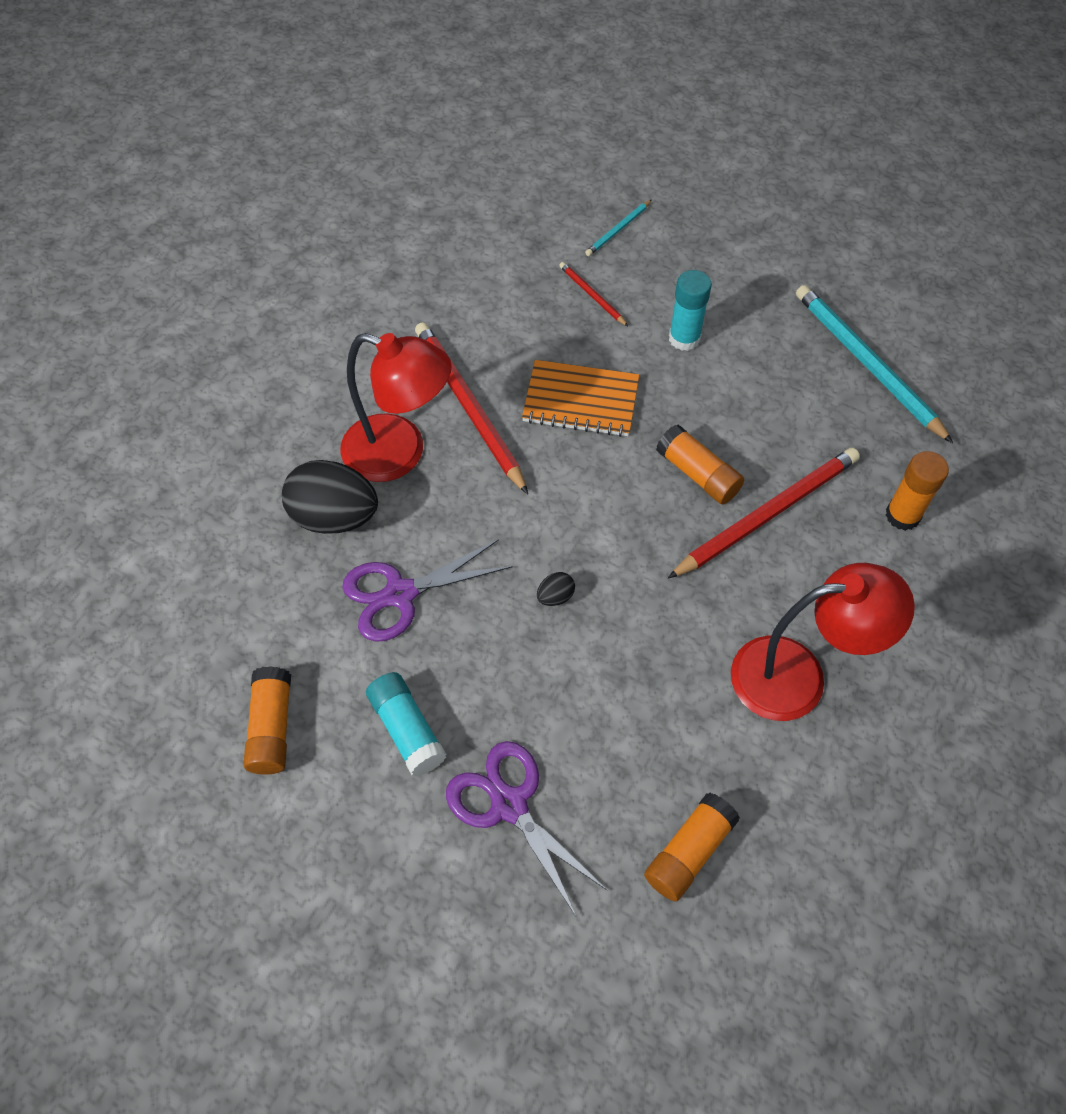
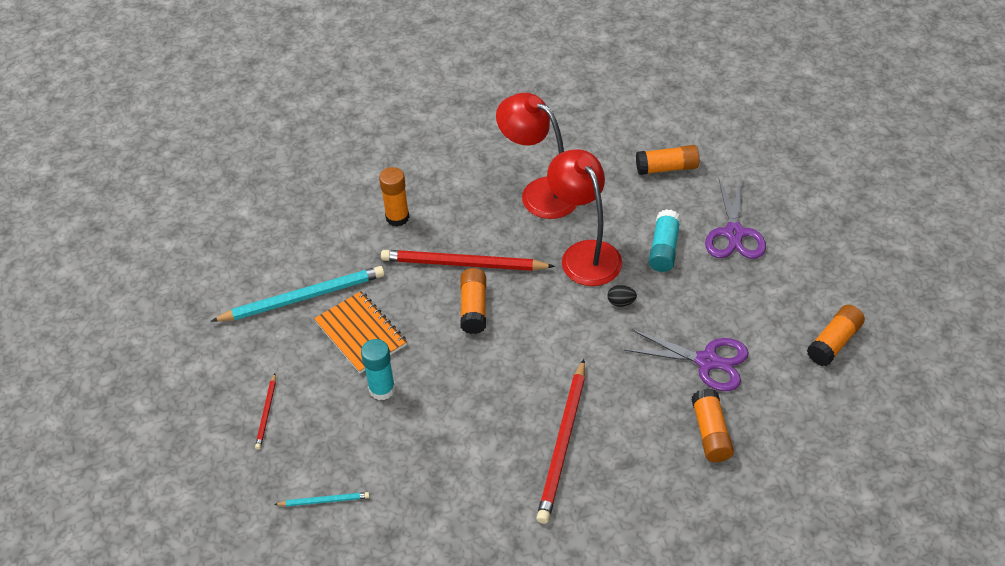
camera: 135 degrees left, 10 degrees down
(334, 517) = (710, 433): black egg -> orange glue stick
(399, 453) = (635, 444): red lamp -> red lamp (584, 254)
(407, 729) = (759, 295): turquoise glue stick -> turquoise glue stick (664, 249)
(581, 400) = (490, 397): orange notebook -> orange notebook (361, 334)
(592, 295) = (401, 463): red pencil -> red pencil (266, 413)
(867, 364) = (303, 297): turquoise pencil -> turquoise pencil turned 120 degrees counterclockwise

